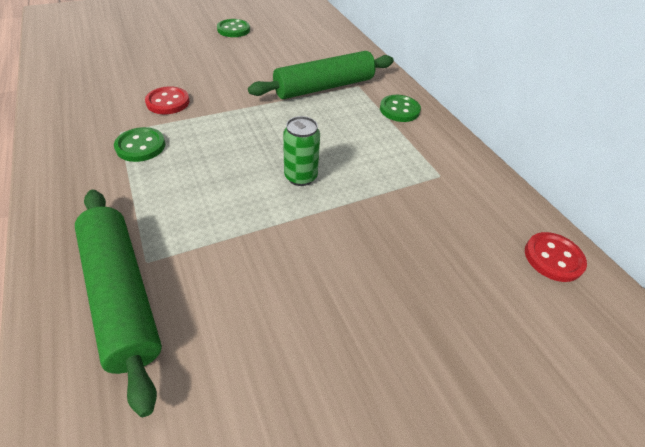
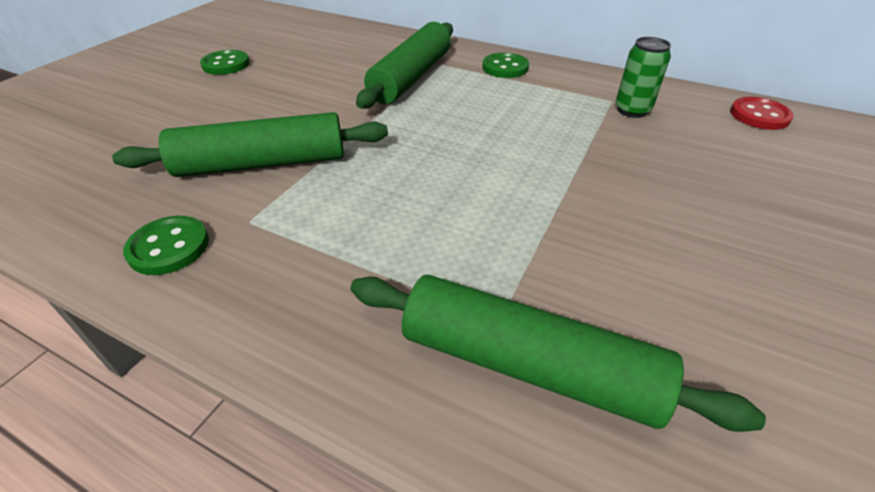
camera: 35 degrees left, 5 degrees down
(141, 146) = (303, 221): green button -> green button (169, 247)
(168, 102) = (262, 163): red button -> green rolling pin
(300, 177) = (513, 158): green can -> green can (632, 110)

